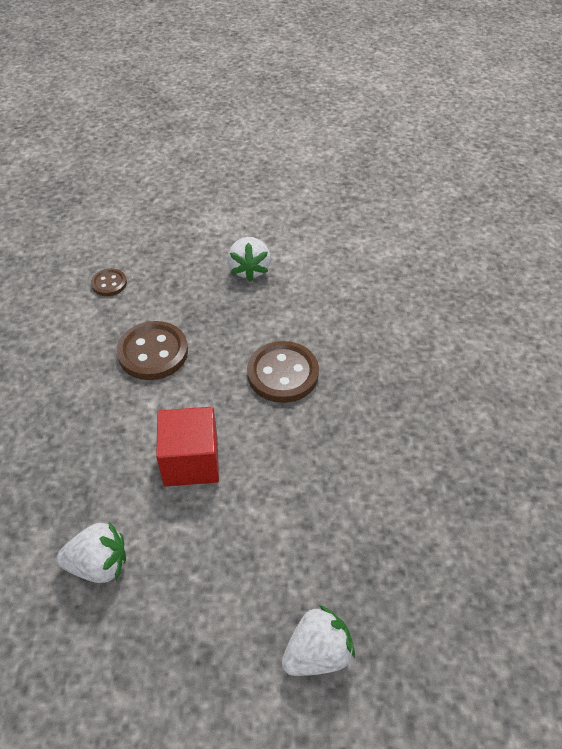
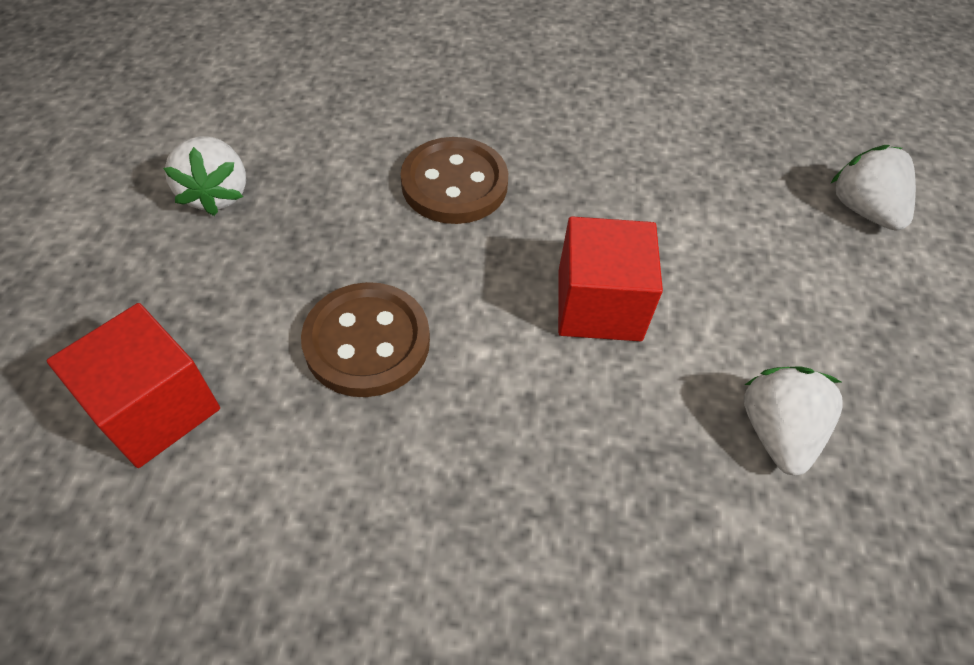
camera: 85 degrees left, 5 degrees up
(109, 283) = (155, 408): brown button -> red cube
(249, 269) = (216, 194): white strawberry -> white strawberry turned 75 degrees clockwise

